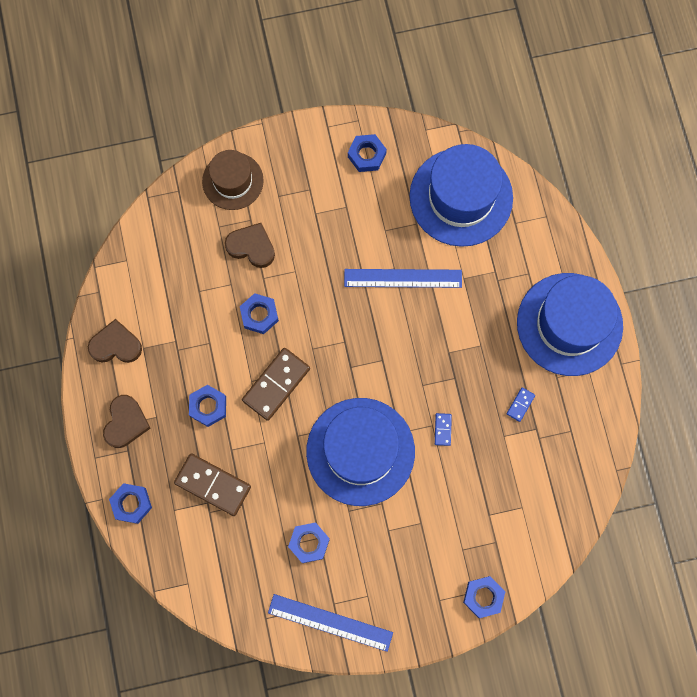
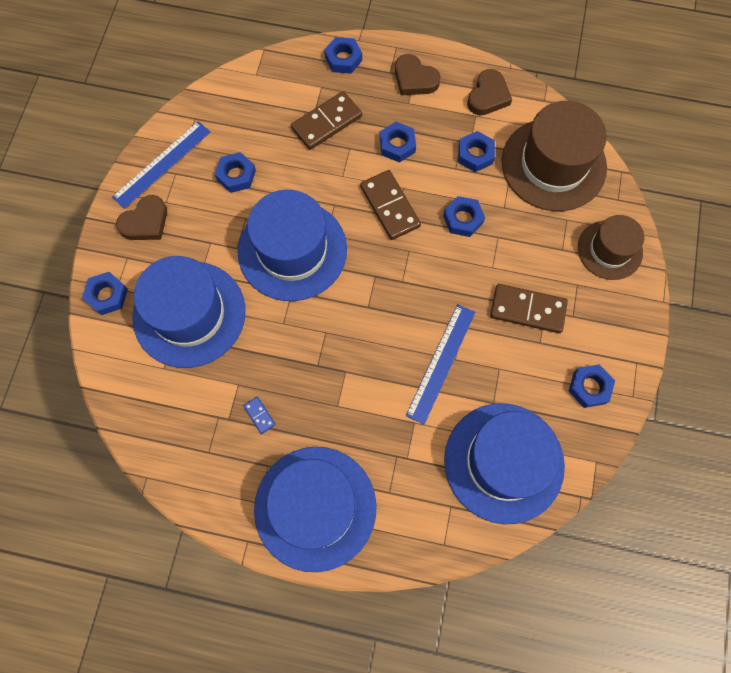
camera: 115 degrees right, 5 degrees down
(166, 258) = (553, 164): none -> brown hat
(187, 331) = (475, 154): none -> blue nut
(251, 247) = (534, 239): brown heart -> brown heart (145, 222)
(321, 227) = (527, 309): none -> brown domino
(442, 429) = (274, 331): blue domino -> none
(464, 512) = (189, 314): none -> blue hat

